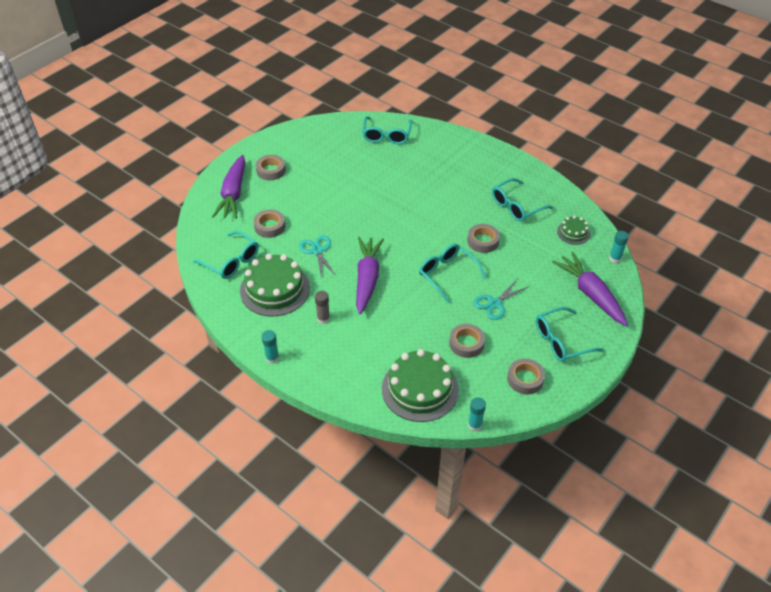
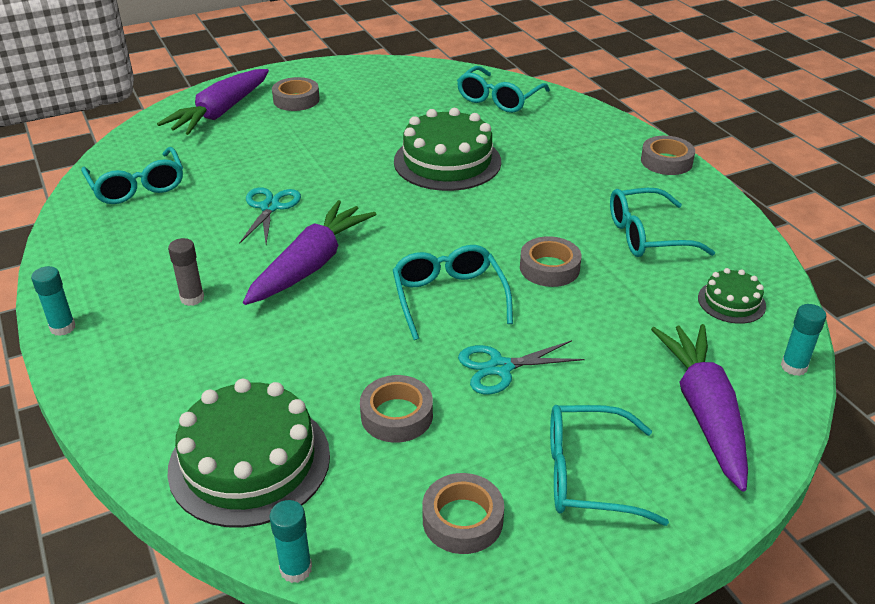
camera: 25 degrees right, 10 degrees down
(270, 226) = (231, 160): grey tape -> grey tape (666, 161)
(275, 289) = (161, 237): green cake -> green cake (447, 161)

